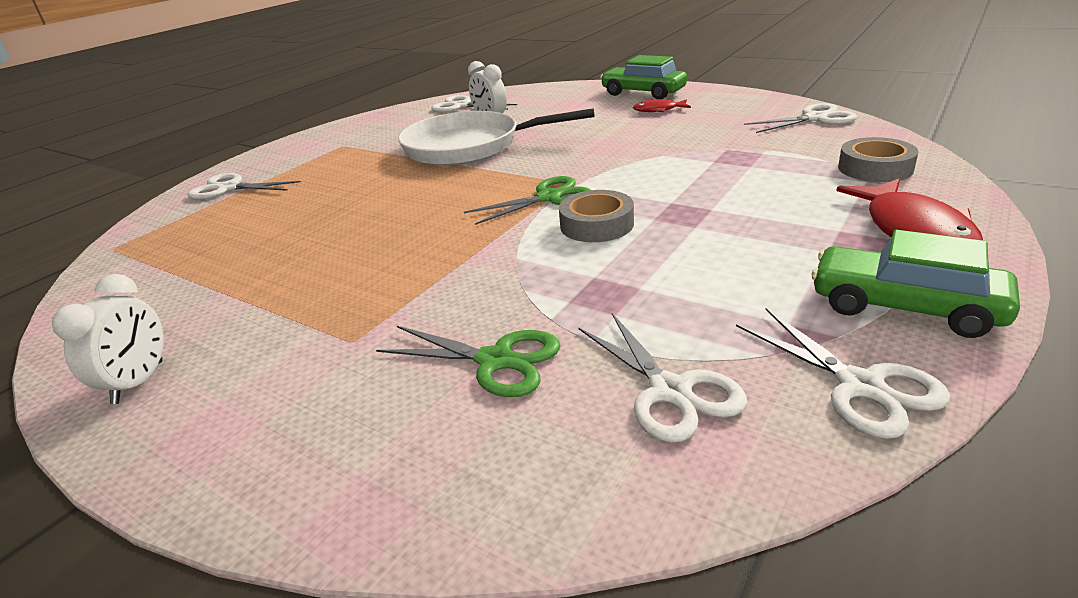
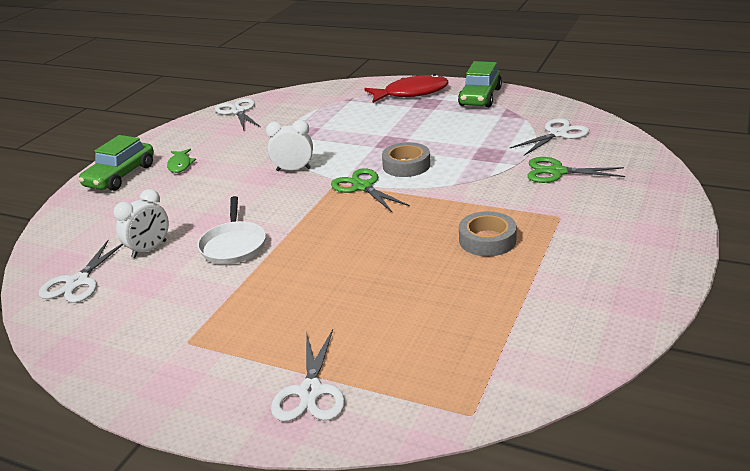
camera: 100 degrees left, 0 degrees up
(139, 382) = (636, 279): white clock -> white clock (293, 169)
(469, 146) = (233, 245): white pan -> white pan, size x0.57
(496, 360) = (556, 172): green scissors -> green scissors turned 90 degrees counterclockwise
(658, 110) = (180, 165): red fish -> green fish
(861, 386) = (537, 104): white scissors -> none
(875, 168) = (332, 98): grey tape -> grey tape (487, 240)

